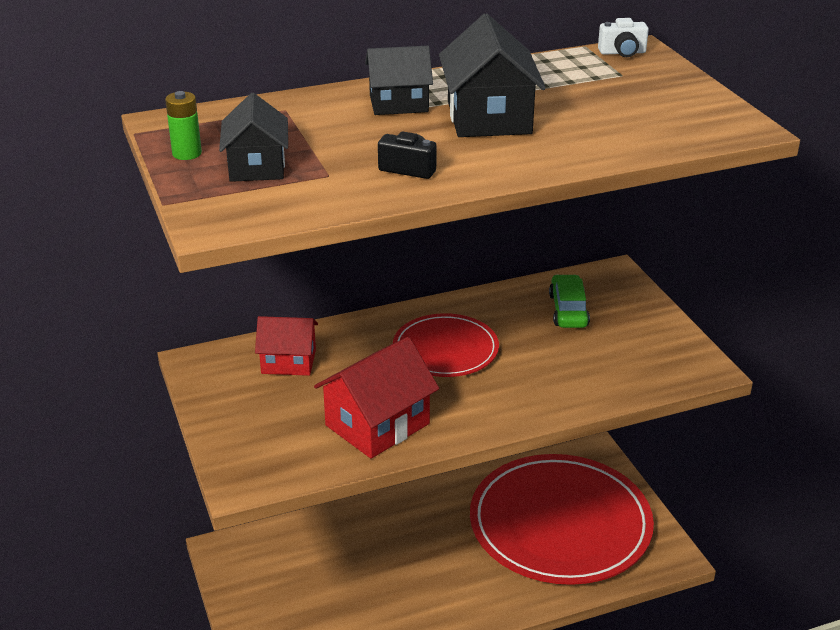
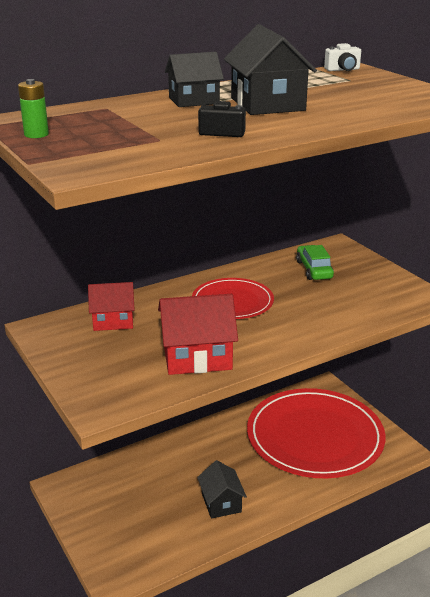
camera: 10 degrees left, 5 degrees down
(257, 166) = (98, 138): black house -> black house (221, 503)
(377, 424) = (197, 356): red house -> red house turned 45 degrees clockwise

